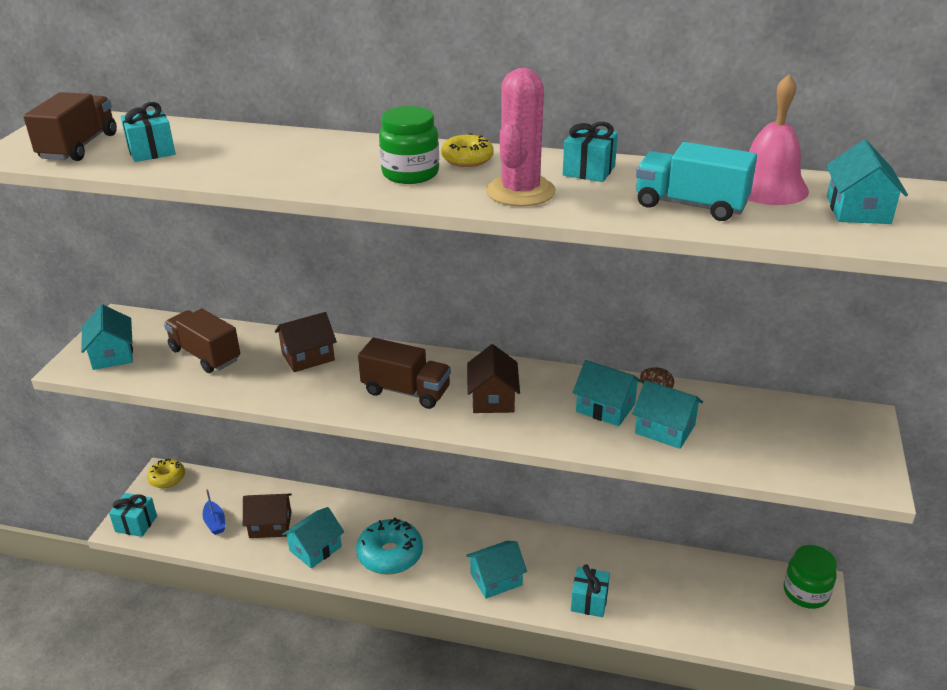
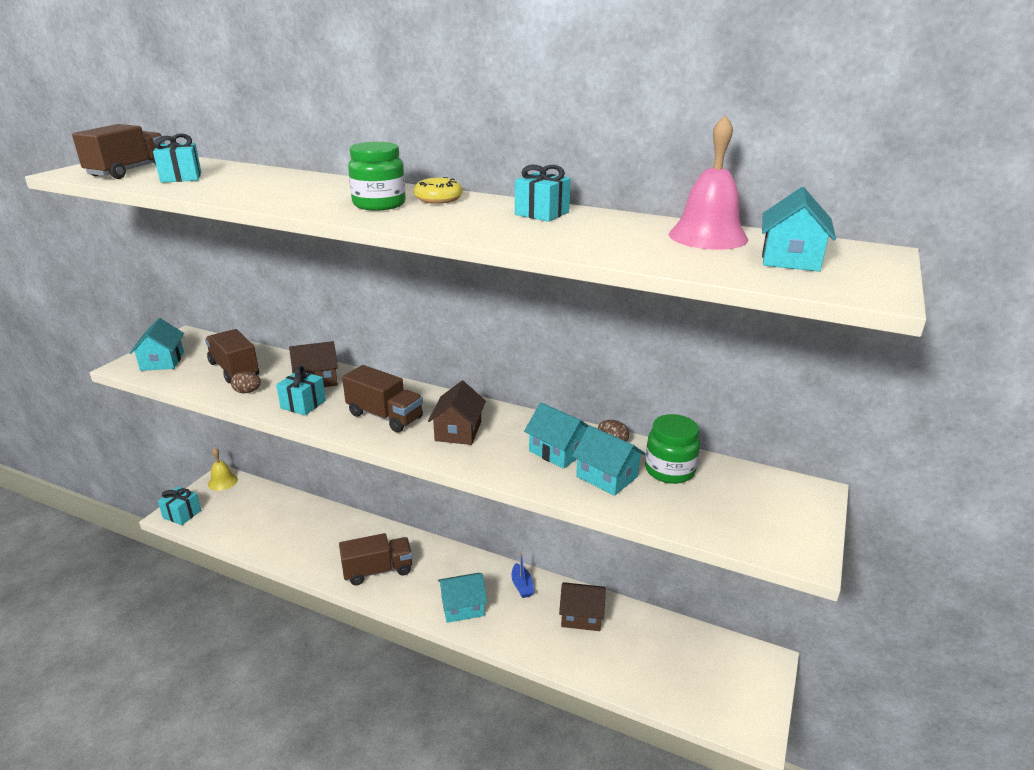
camera: 10 degrees right, 5 degrees down
(167, 478) = (222, 481): yellow donut -> yellow bell
(215, 522) = (244, 522): blue boat -> blue boat (522, 586)
(236, 381) = (247, 392): none -> brown egg
(270, 525) = (288, 531): brown house -> brown house (581, 616)
(315, 549) = (317, 556): turquoise house -> none
(390, 554) = (378, 570): turquoise donut -> brown truck
(520, 191) = (466, 222): pink cactus -> none
(589, 601) = (541, 640): turquoise gift -> turquoise gift (303, 404)
(690, 205) = (620, 243): turquoise truck -> none
(806, 592) = (755, 667): green jar -> green jar (669, 470)

